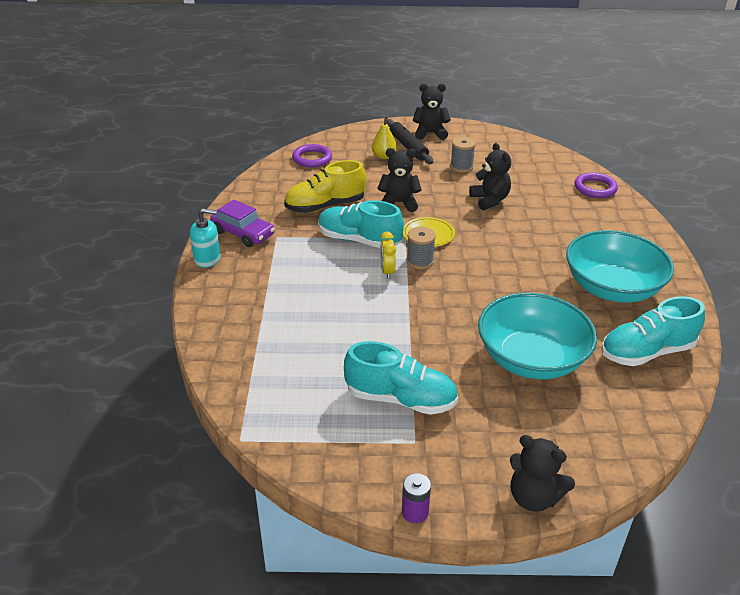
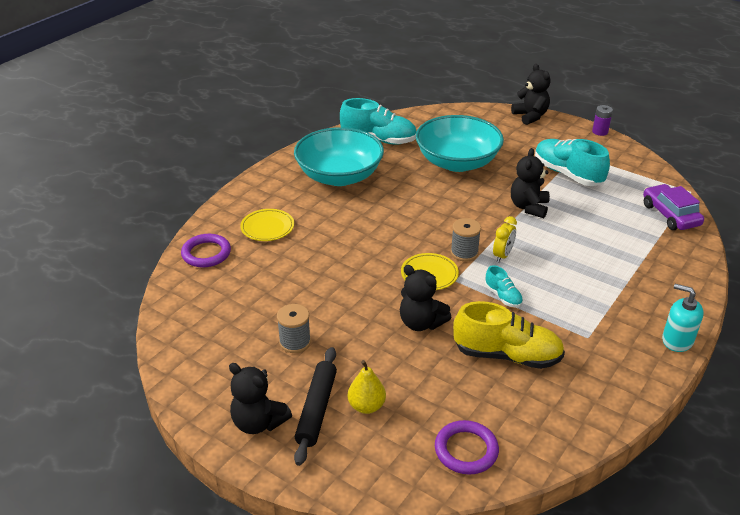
camera: 145 degrees left, 0 degrees up
(243, 233) = (624, 357): purple car -> purple car (670, 215)
(359, 240) = (503, 296): turquoise shoe -> turquoise shoe, size x0.49
(489, 200) = (324, 285): black teddy bear -> black teddy bear (528, 207)
(589, 220) = (267, 227): none -> yellow plate

